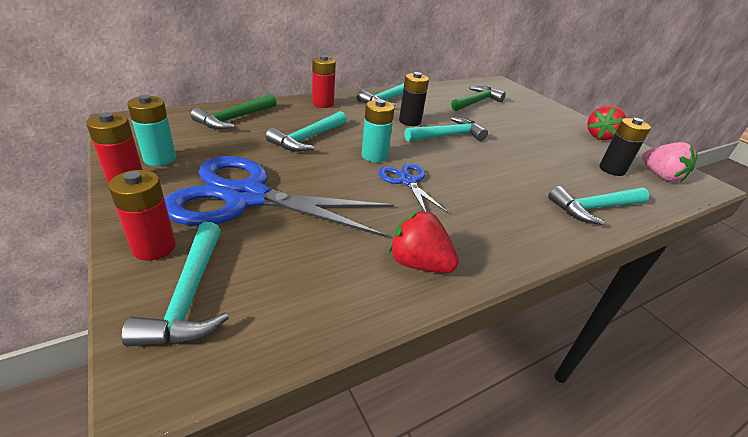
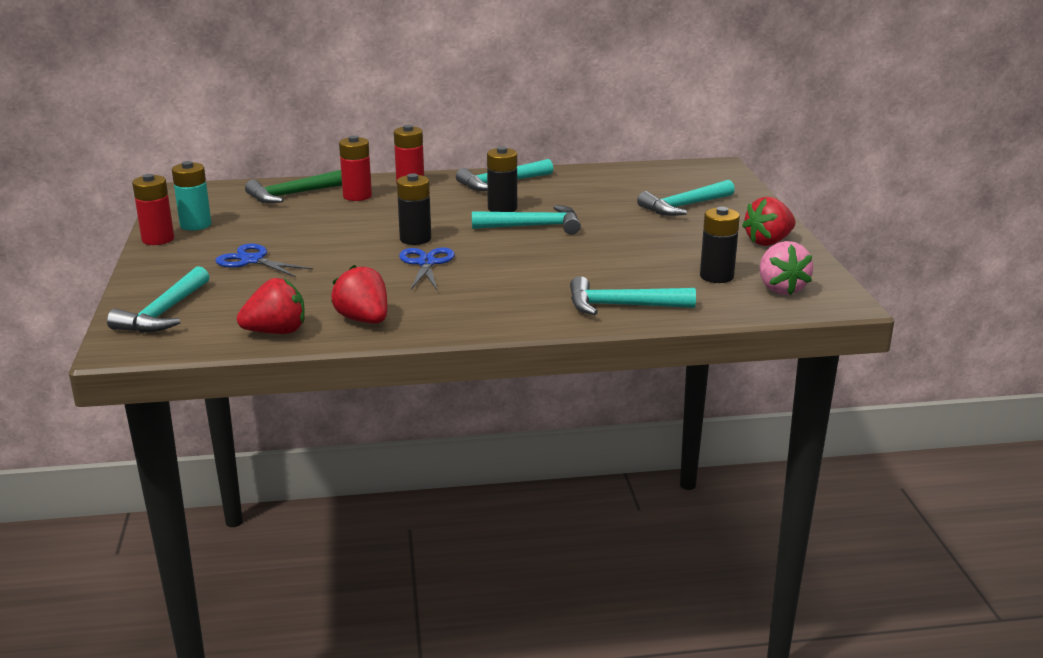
camera: 25 degrees right, 10 degrees down
(154, 247) = (155, 284): red battery -> red battery (357, 196)
(246, 197) = (252, 260): blue scissors -> blue scissors, size x0.47
(308, 138) = (357, 218): turquoise hammer -> turquoise hammer (684, 206)
(346, 302) = (276, 332): none -> red strawberry
(374, 156) = (415, 239): turquoise battery -> black battery
(476, 102) = (634, 191): green hammer -> none

